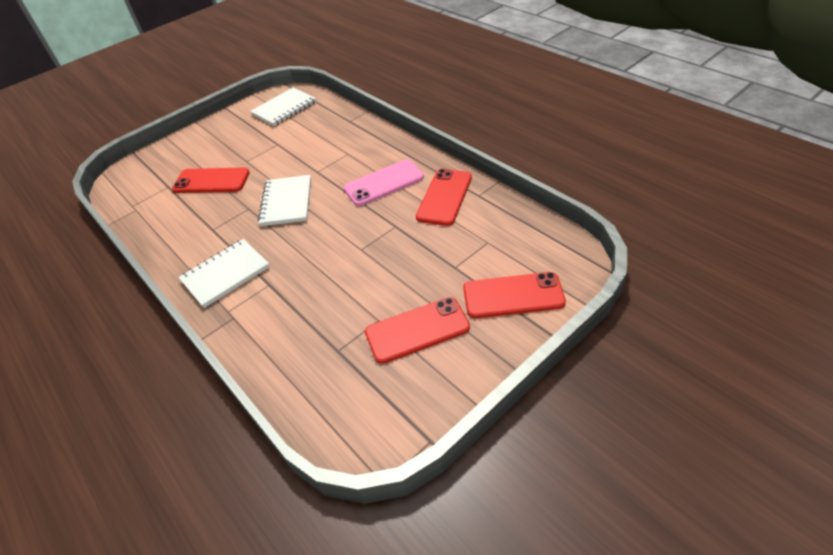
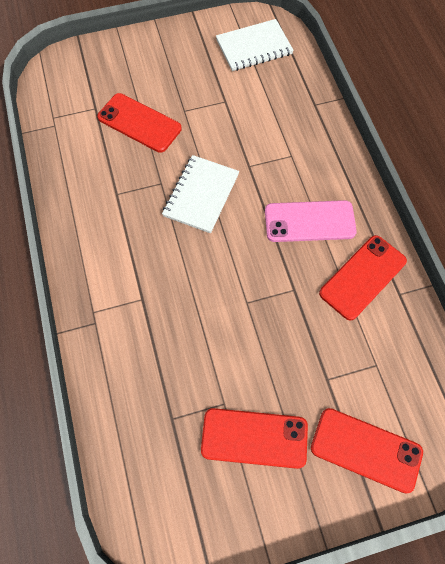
camera: 20 degrees right, 20 degrees up
(225, 274) = (108, 263): white notebook -> none

